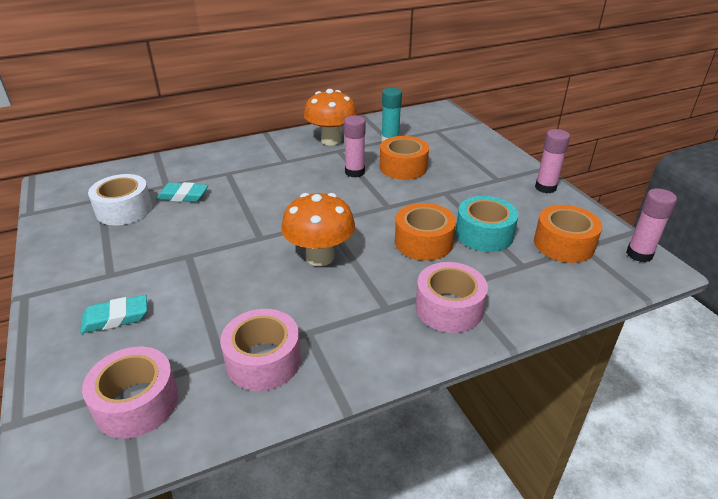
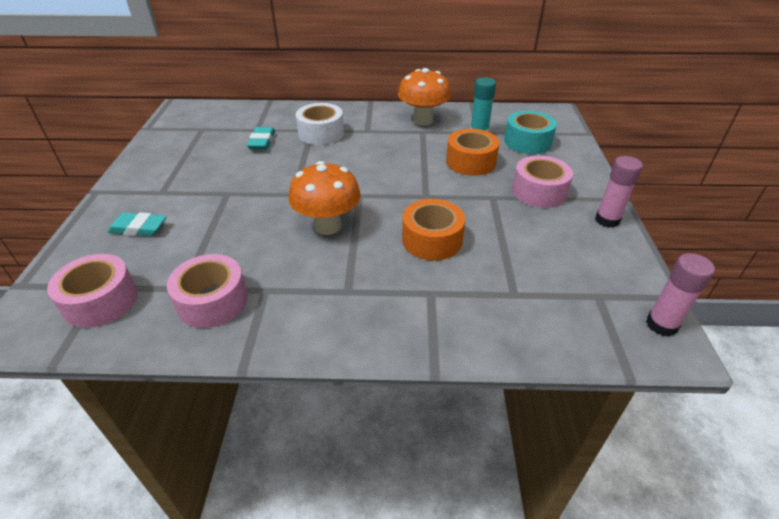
camera: 25 degrees right, 5 degrees up
(124, 210) = (211, 142): white tape -> white tape (321, 133)
(183, 196) = (262, 141): turquoise eraser -> turquoise eraser turned 60 degrees clockwise
(355, 172) = (420, 155): pink glue stick -> none
(449, 308) = (404, 311): pink tape -> pink tape (539, 191)
(484, 234) = (499, 250): turquoise tape -> turquoise tape (527, 142)
(563, 244) = (578, 286): orange tape -> none

